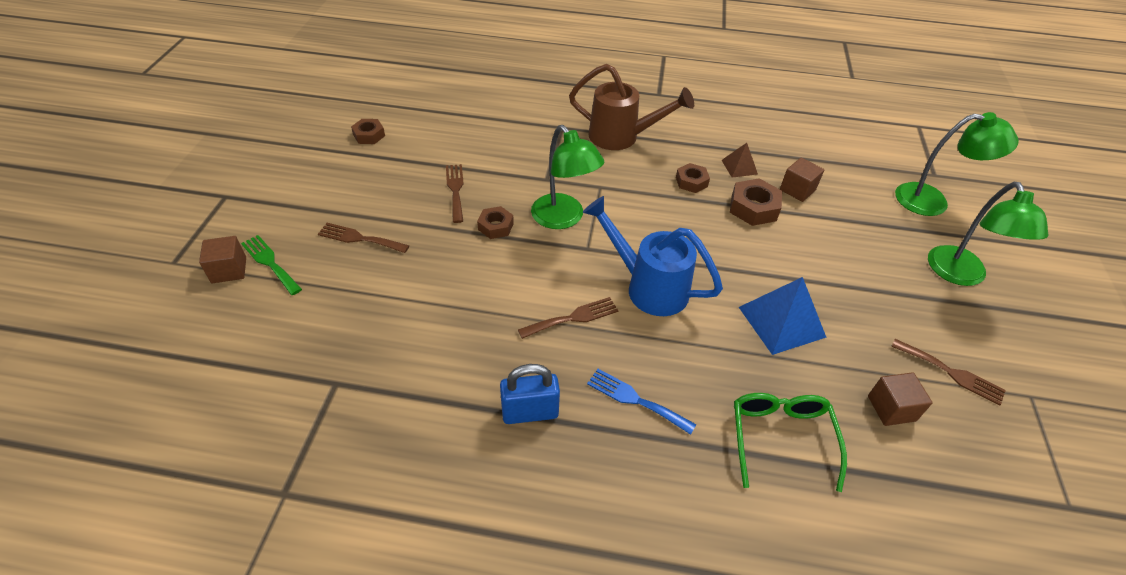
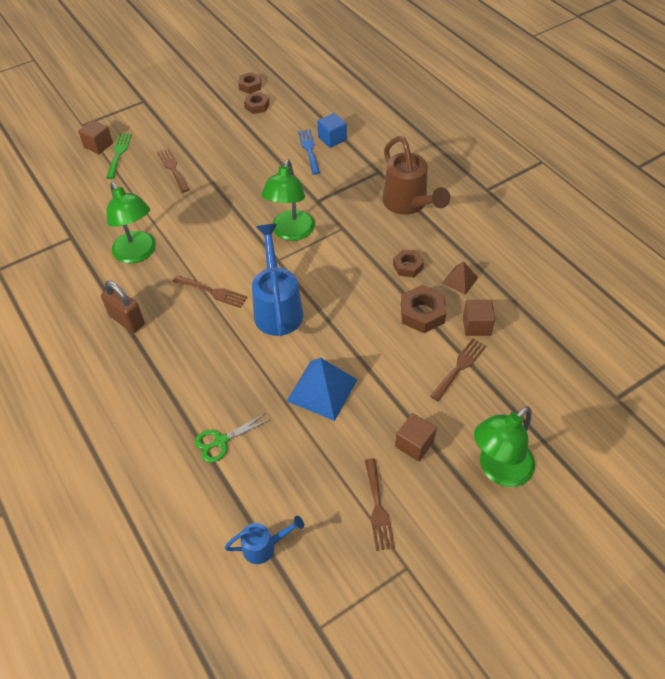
camera: 50 degrees right, 5 degrees up
(455, 190) = (256, 172): brown fork -> brown fork (459, 367)
(483, 124) = (332, 138): none -> blue cube
(496, 226) = (247, 210): brown nut -> brown nut (250, 86)
(530, 412) = (127, 320): blue padlock -> brown padlock
(635, 400) = (181, 358): blue fork -> blue fork (309, 149)
(780, 438) = (221, 441): green glasses -> green scissors
(891, 408) = (305, 487): brown cube -> brown cube (414, 444)
(932, 201) = (575, 412): green lamp -> green lamp (138, 254)
(944, 487) = (265, 546): none -> blue watering can

